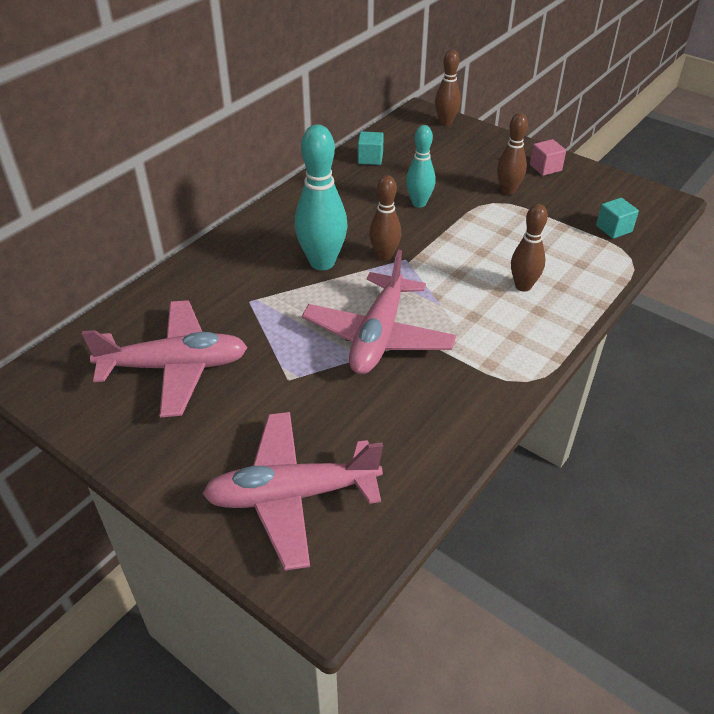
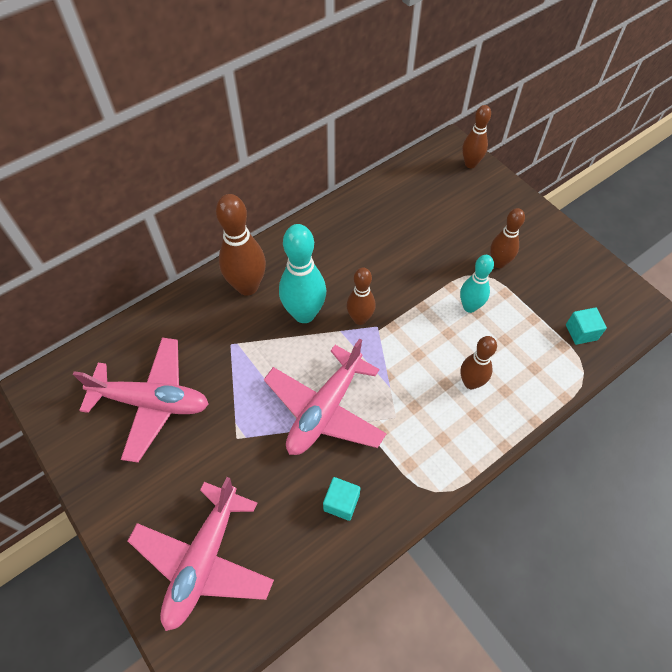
camera: 15 degrees right, 15 degrees up
(249, 251) = (247, 286): none -> brown bowling pin
(292, 495) = (204, 560): pink plane -> pink plane turned 75 degrees counterclockwise
(370, 158) = (386, 196): turquoise cube -> turquoise cube (341, 502)
(419, 203) = (411, 261): turquoise bowling pin -> turquoise bowling pin (469, 307)
(545, 168) = (544, 241): pink cube -> none

